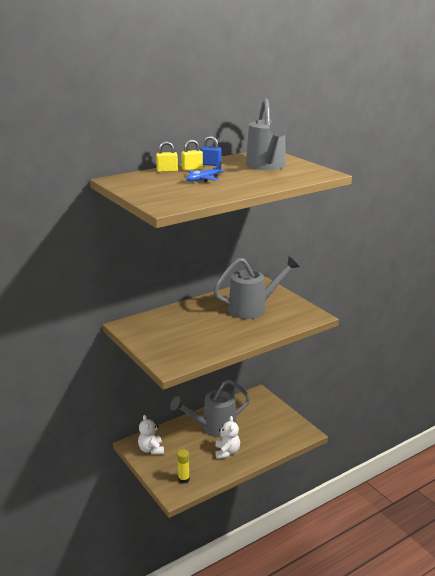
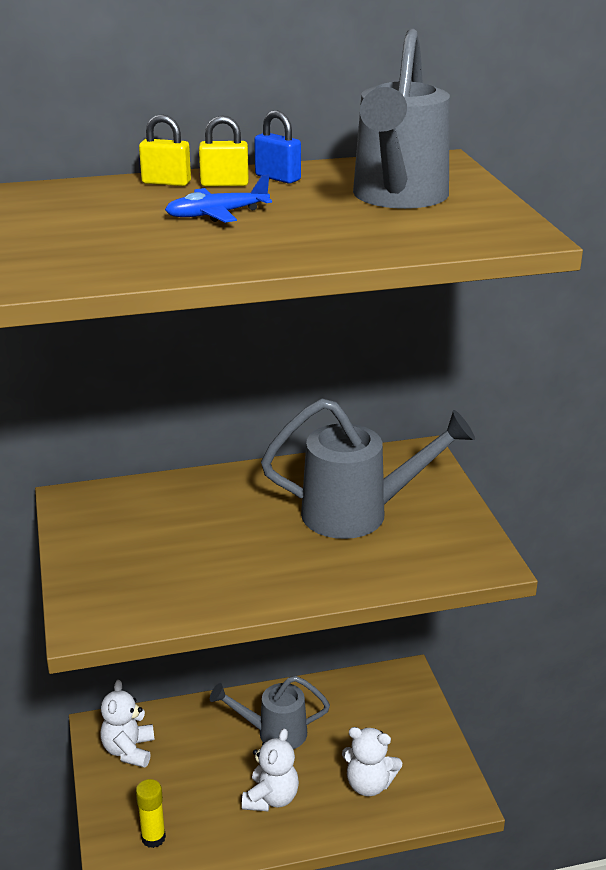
camera: 20 degrees right, 5 degrees up
(213, 428) = (274, 733): grey watering can -> grey watering can, size x0.66
(266, 437) = (369, 784): none -> white teddy bear

